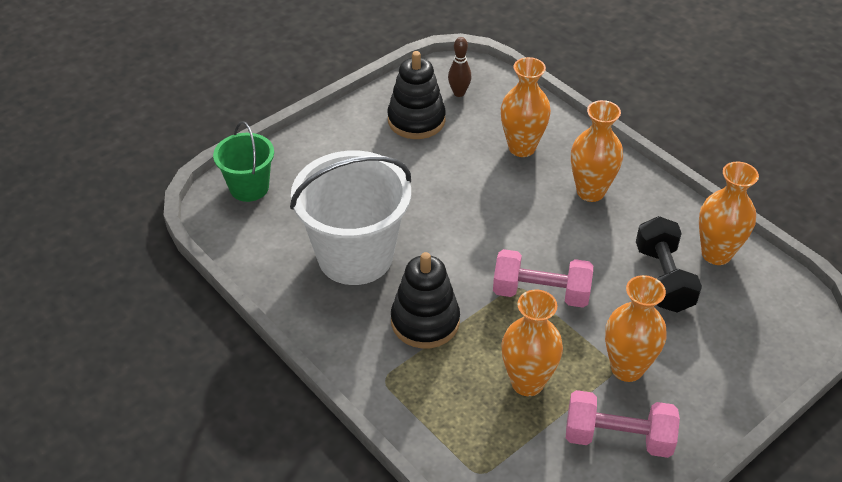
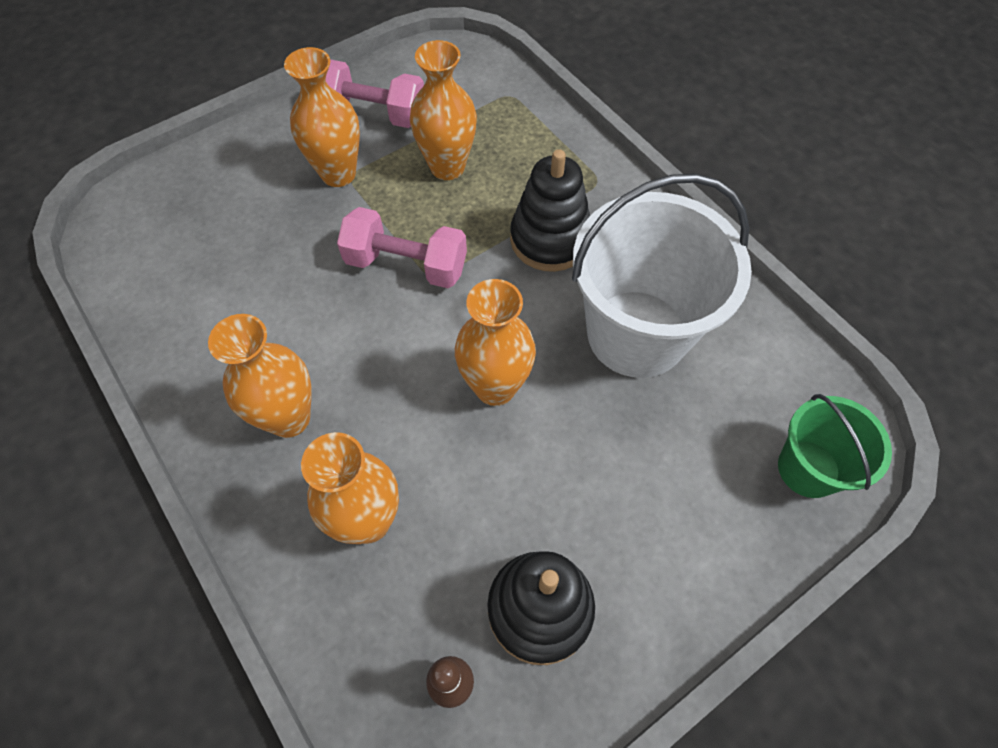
camera: 175 degrees left, 15 degrees up
(663, 278) = (250, 273): black dumbbell -> none
(716, 254) = (166, 302): orange vase -> orange vase (495, 387)

